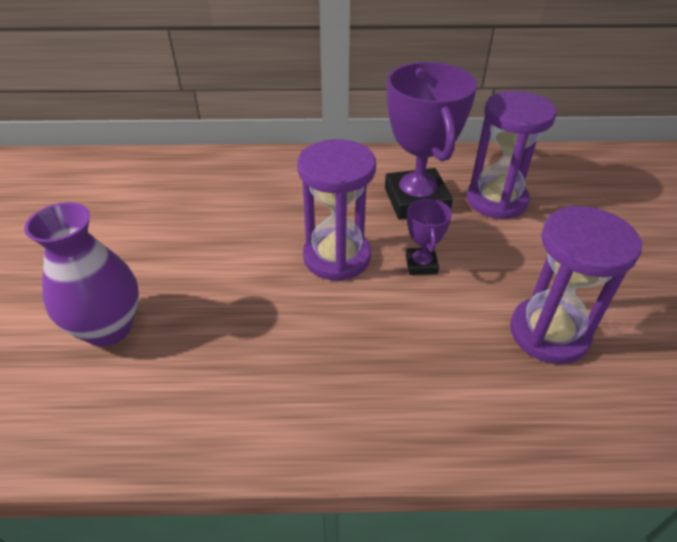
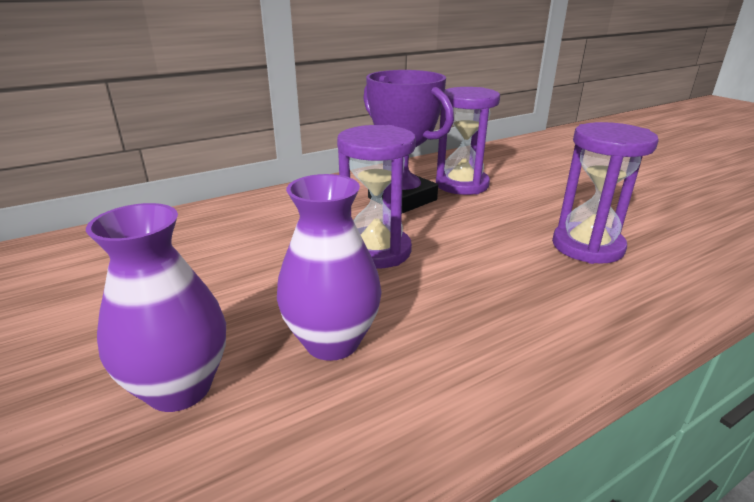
camera: 30 degrees left, 15 degrees down
(227, 335) = (332, 341): none -> purple vase
(421, 264) = (451, 235): purple trophy -> none

